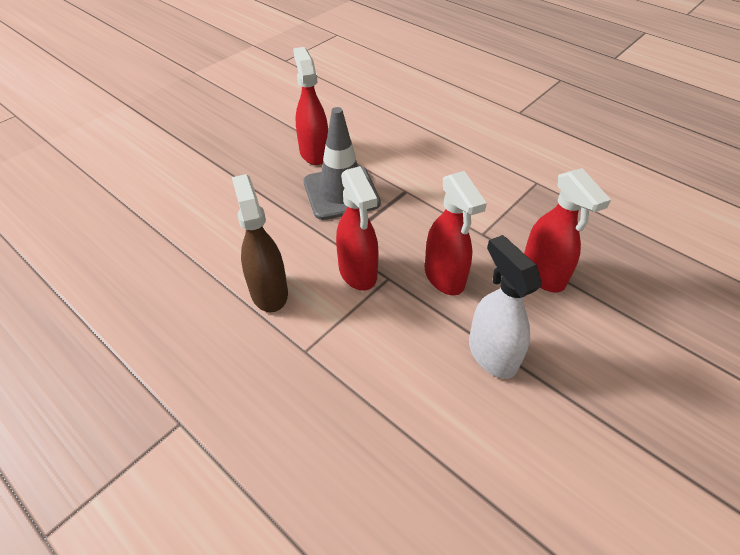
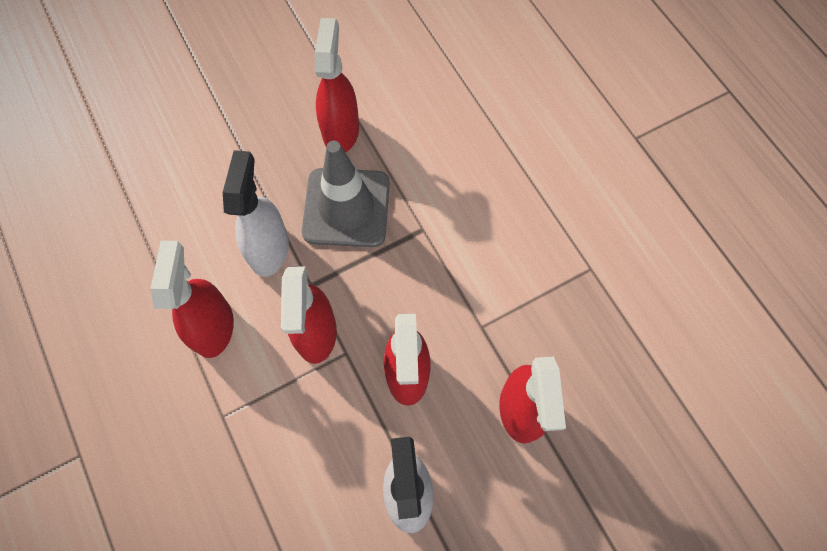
camera: 20 degrees right, 20 degrees up
(269, 292) = (213, 327): brown spray bottle -> red spray bottle
(292, 231) = (269, 249): none -> white spray bottle

